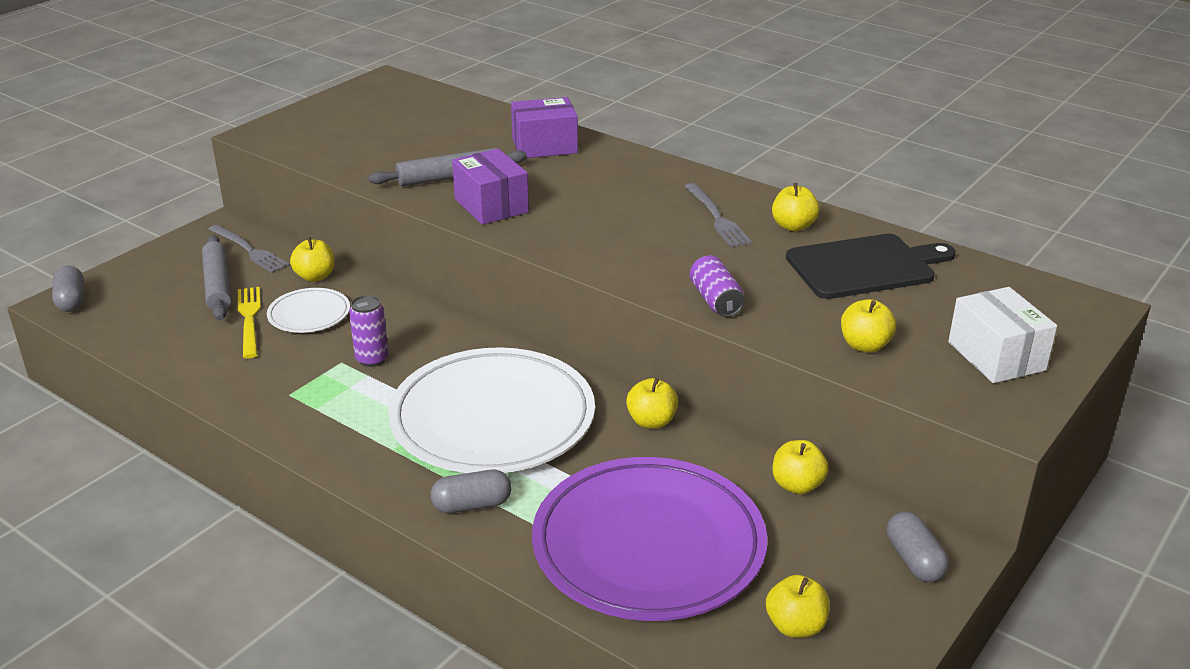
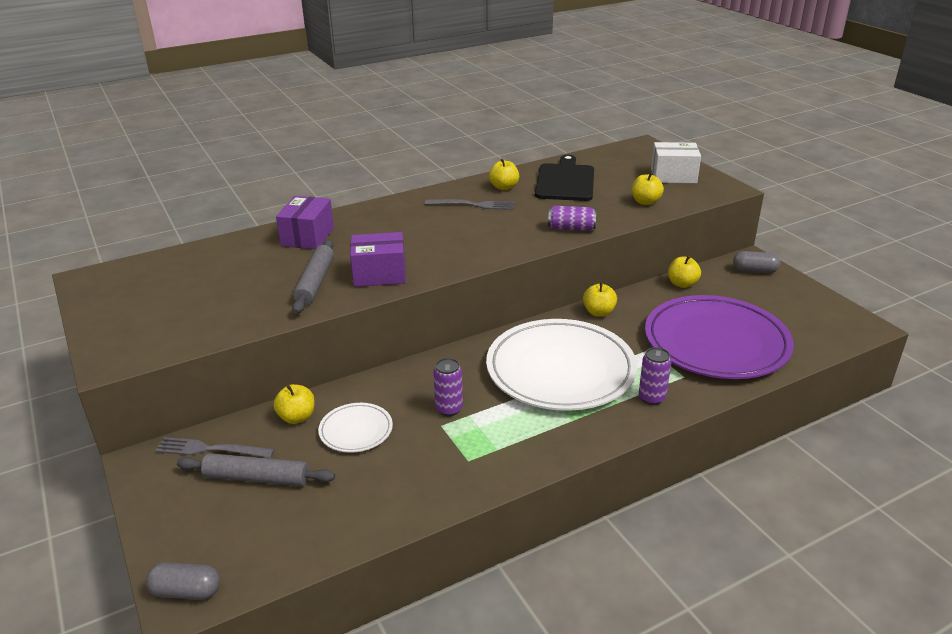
camera: 65 degrees left, 0 degrees up
(249, 250) = (210, 449): grey fork -> grey fork turned 150 degrees counterclockwise
(249, 319) = (334, 466): yellow fork -> none
(472, 505) = (651, 398): grey capsule -> purple can
(795, 626) = (795, 316): yellow apple -> none

